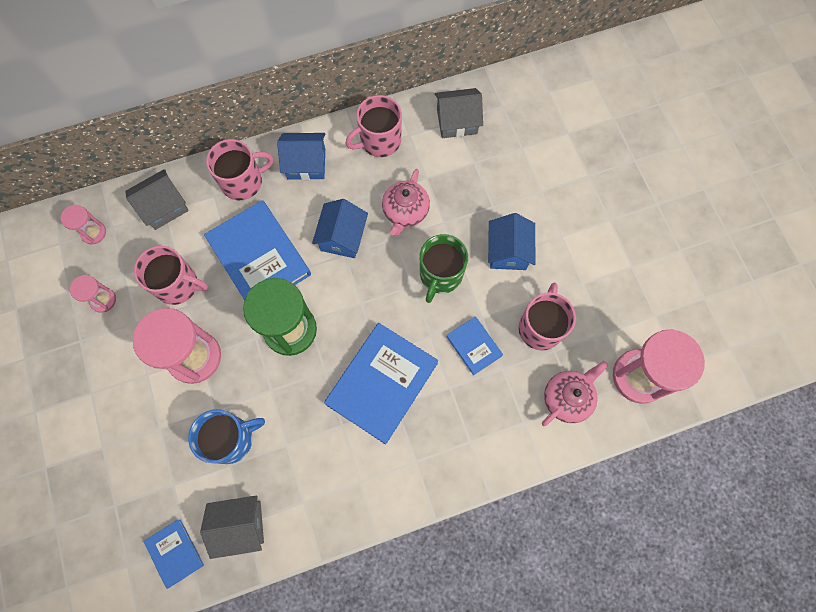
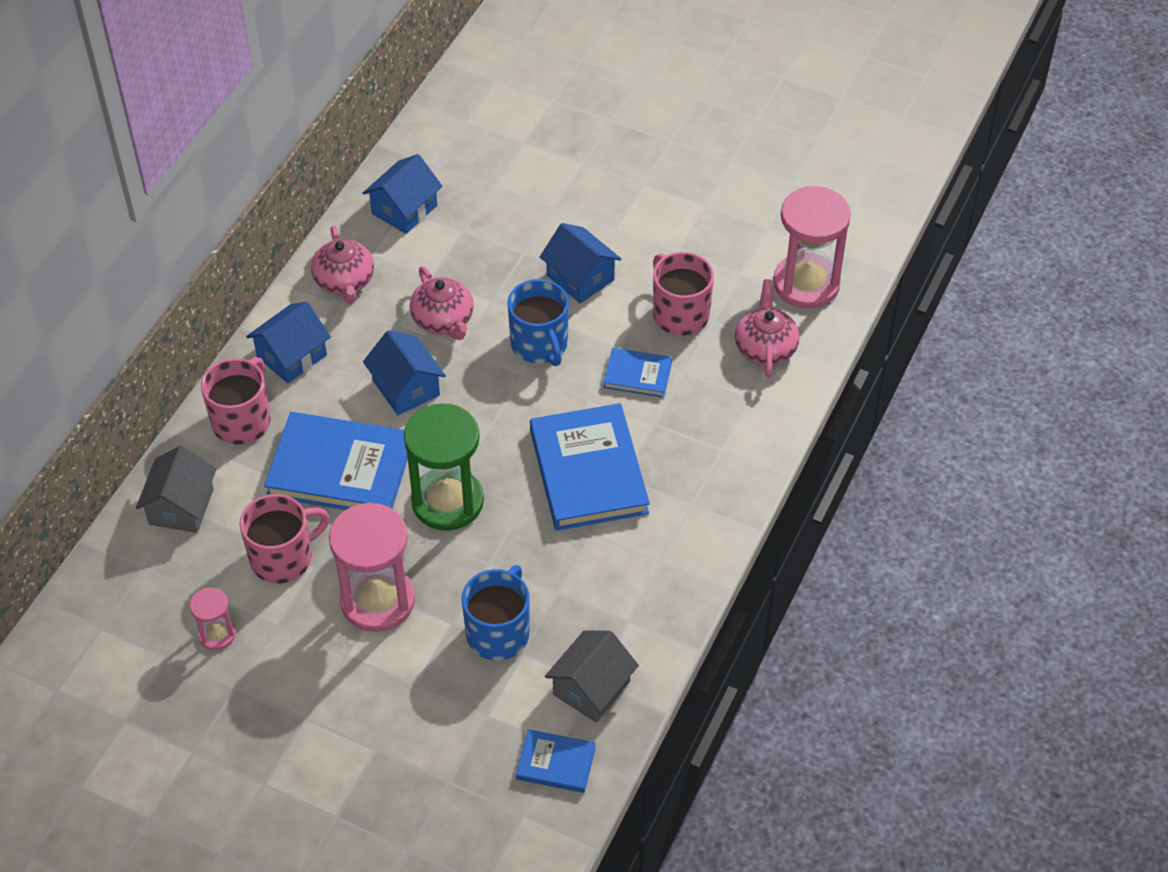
camera: 45 degrees left, 20 degrees down
(93, 233) = (129, 588): pink hourglass -> none
(379, 141) = (344, 282): pink mug -> pink teapot
(440, 275) = (540, 344): green mug -> blue mug
(457, 121) = (404, 209): grey house -> blue house

